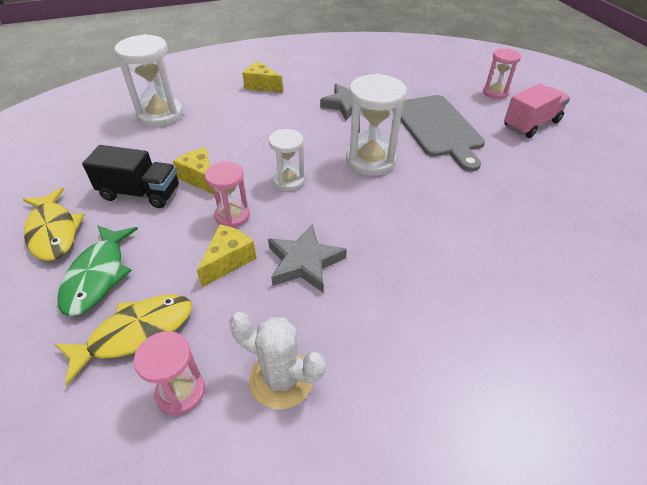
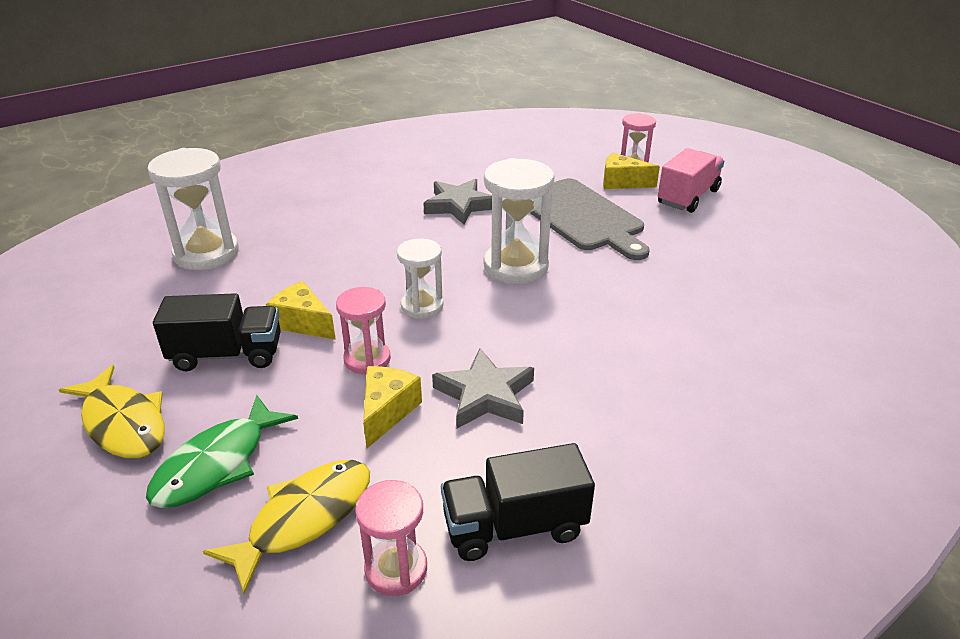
camera: 15 degrees left, 10 degrees down
(98, 276) = (217, 464): green fish -> green fish turned 45 degrees clockwise
(262, 86) = (333, 198): yellow cheese -> yellow cheese (622, 183)
(281, 379) = (514, 526): white cactus -> black truck

